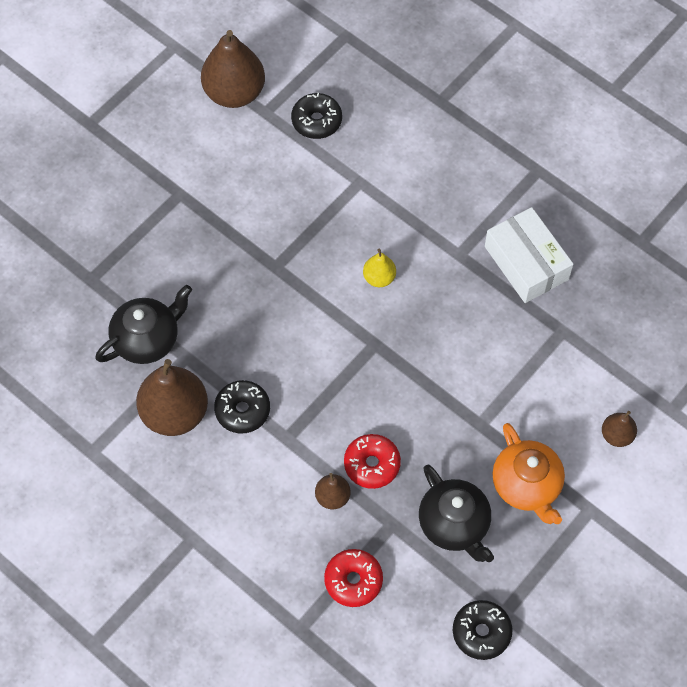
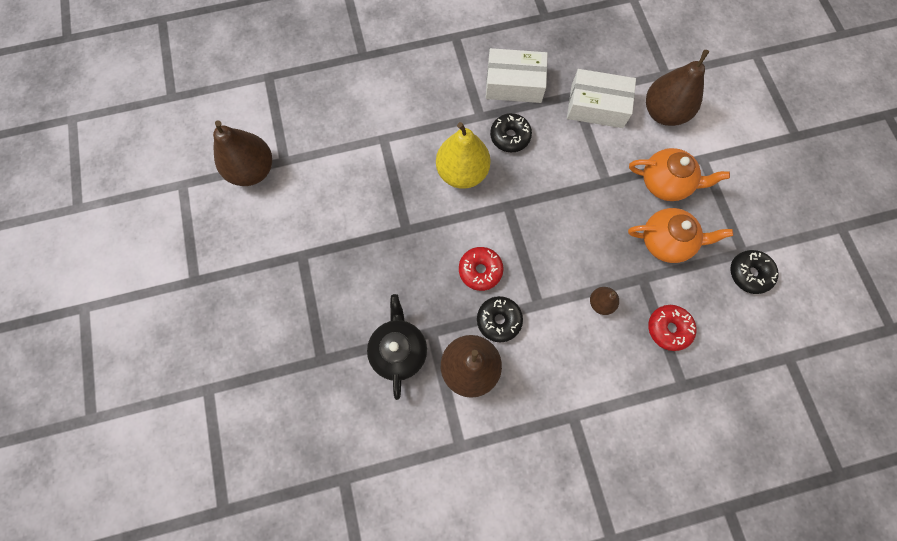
camera: 55 degrees left, 10 degrees up
(316, 121) = (317, 134): black donut -> black donut (510, 136)
(372, 464) = (593, 263): red donut -> red donut (480, 270)
(379, 278) = (462, 172): yellow pear -> yellow pear, size x2.02
(454, 524) = (666, 241): black teapot -> orange teapot
(567, 361) = (597, 106): none -> white box
(617, 435) = (663, 112): brown pear -> brown pear, size x2.02

